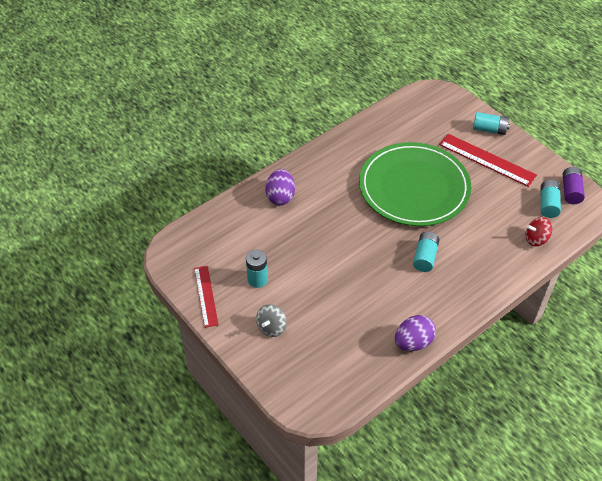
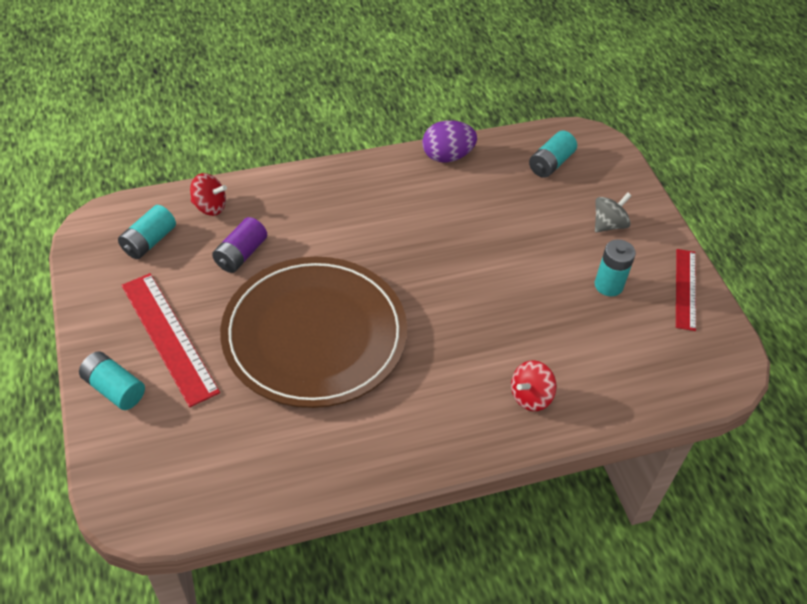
camera: 160 degrees left, 0 degrees up
(280, 196) = (530, 396): purple egg -> red spinning top
(414, 187) = (314, 335): green plate -> brown plate
(425, 257) = (369, 236): turquoise battery -> turquoise battery (550, 163)
(571, 191) = (99, 247): purple battery -> purple battery (241, 254)

